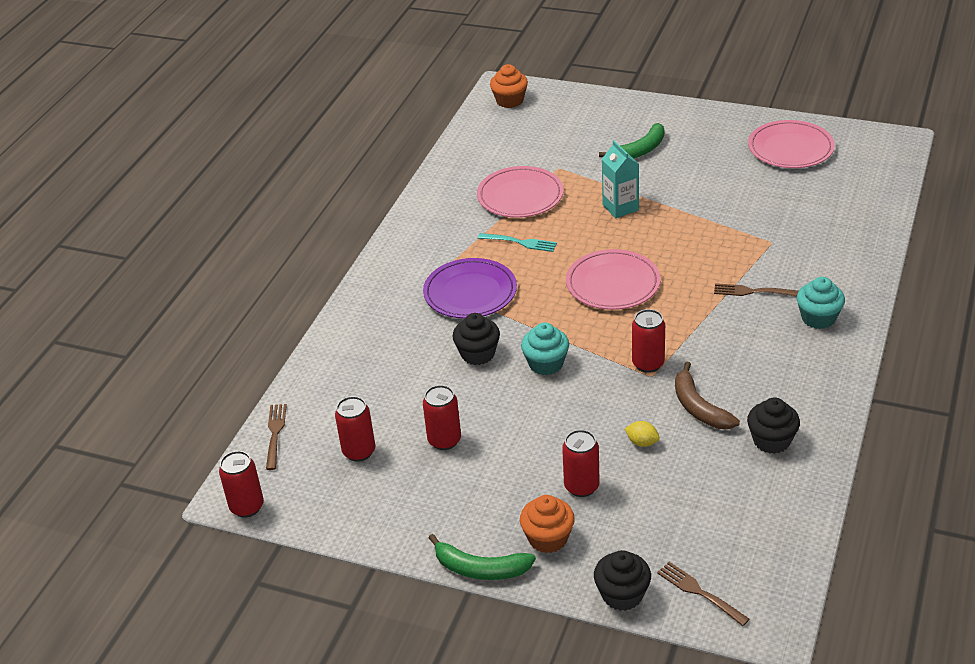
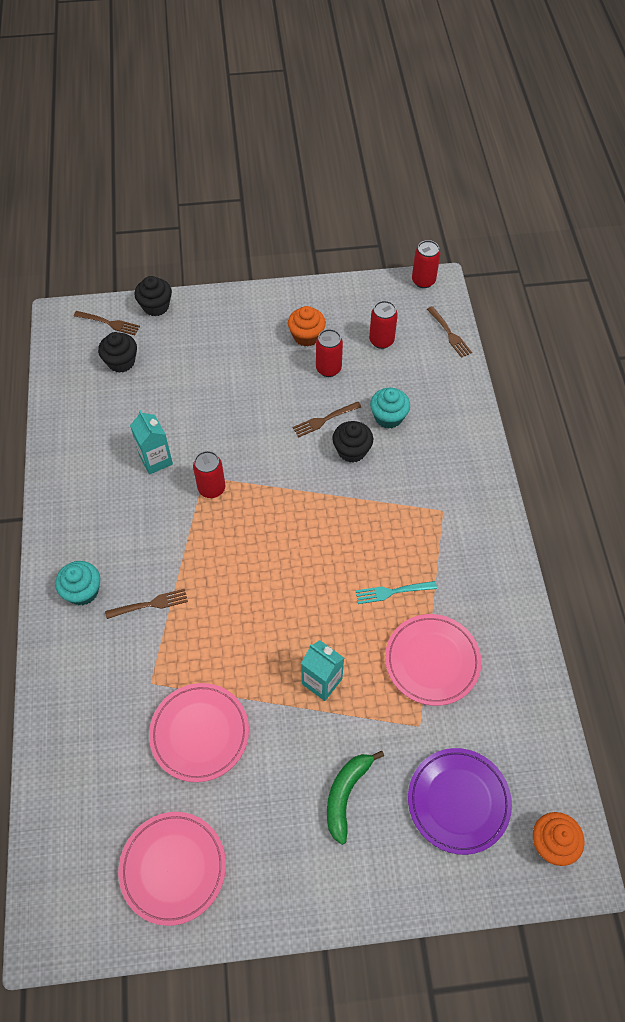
camera: 150 degrees right, 20 degrees up
(470, 293) = (398, 512): purple plate -> purple plate (458, 801)
(480, 569) = (250, 293): green banana -> none
(485, 390) = (325, 419): none -> brown fork
(546, 364) = (292, 460): turquoise cupcake -> turquoise cupcake (388, 417)
(548, 538) = (218, 325): orange cupcake -> orange cupcake (306, 336)
(581, 486) = (214, 367): red can -> none
(613, 284) = (280, 568): pink plate -> pink plate (199, 733)
(642, 442) = (187, 415): yellow lemon -> none
(699, 407) = (156, 460): brown banana -> turquoise carton
(771, 440) = (92, 449): black cupcake -> black cupcake (121, 362)

